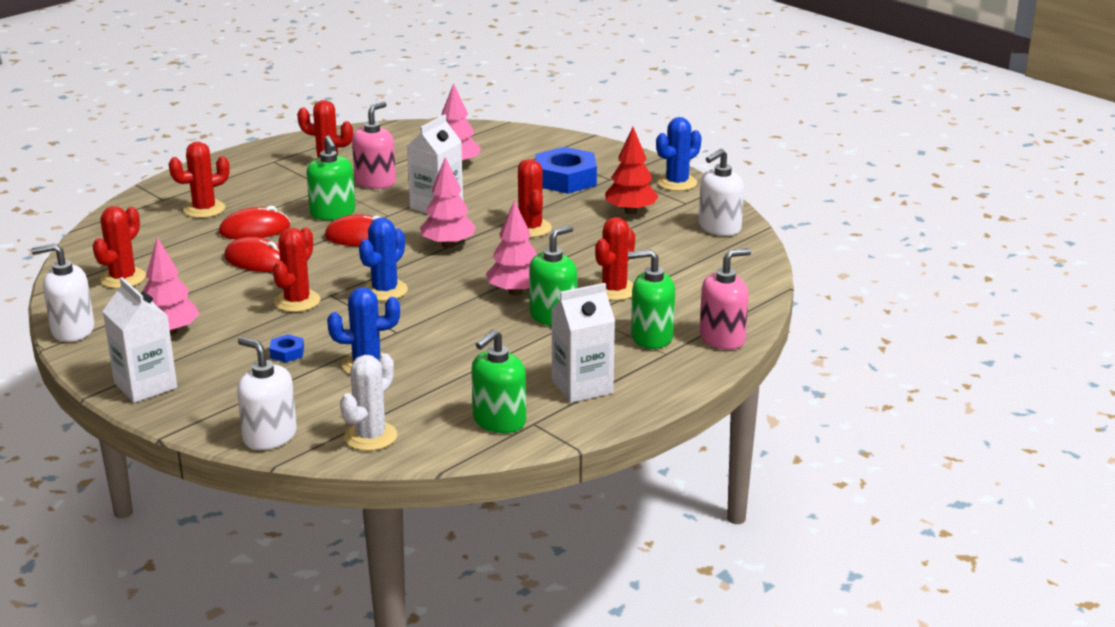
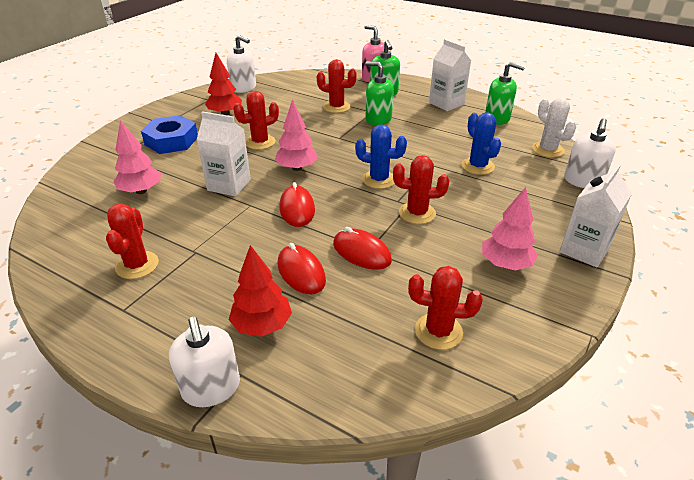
camera: 105 degrees left, 10 degrees up
(72, 330) = (550, 327): white soap dispenser -> white soap dispenser (211, 388)
(204, 209) = (262, 325): red cactus -> red tree
(257, 261) = (361, 252): red mouse -> red mouse turned 60 degrees counterclockwise
(287, 353) = (489, 199): blue nut -> none
(333, 213) = (253, 234): green soap dispenser -> none
(370, 436) = (547, 150): white cactus -> white cactus turned 45 degrees clockwise
(375, 182) = (180, 226): pink soap dispenser -> none
(515, 292) = (354, 134): pink tree -> none
(677, 183) = (177, 104): blue cactus -> none

